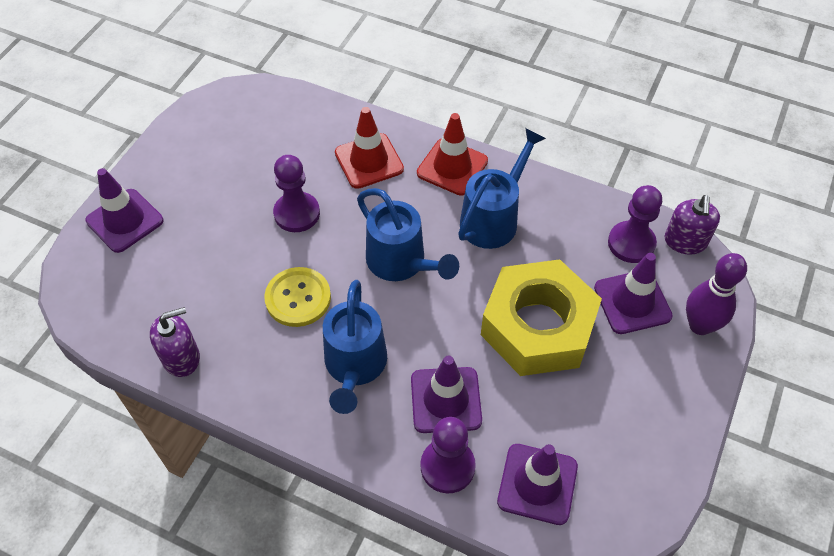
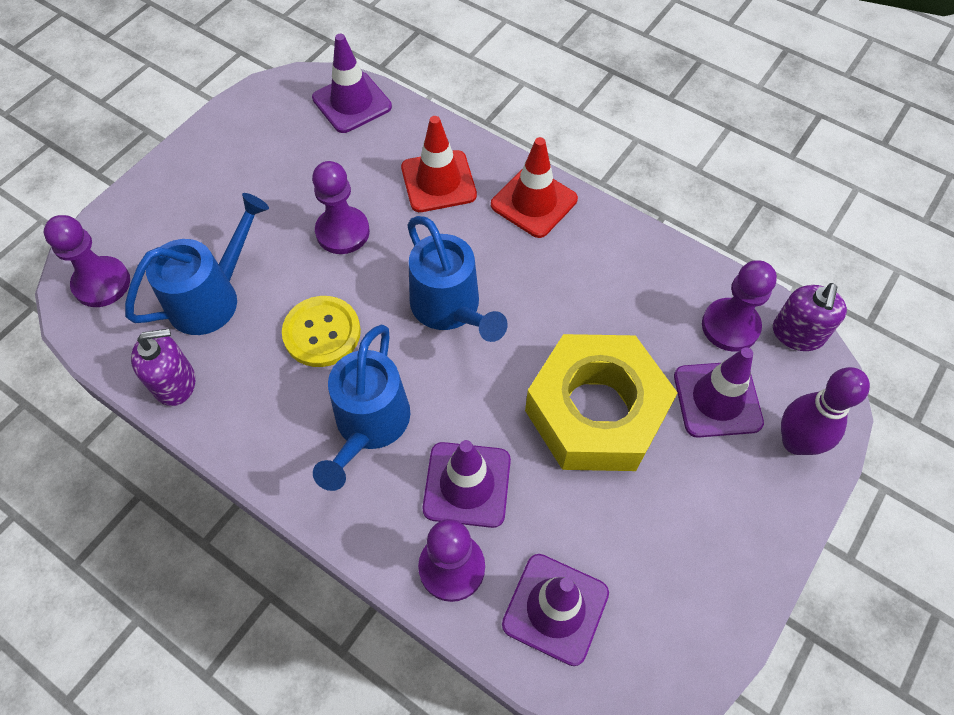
camera: 10 degrees right, 5 degrees up
(97, 286) = (102, 283): none -> purple pawn
(125, 221) = (149, 212): purple traffic cone -> purple traffic cone (352, 103)
(494, 218) = (570, 270): blue watering can -> blue watering can (213, 297)

